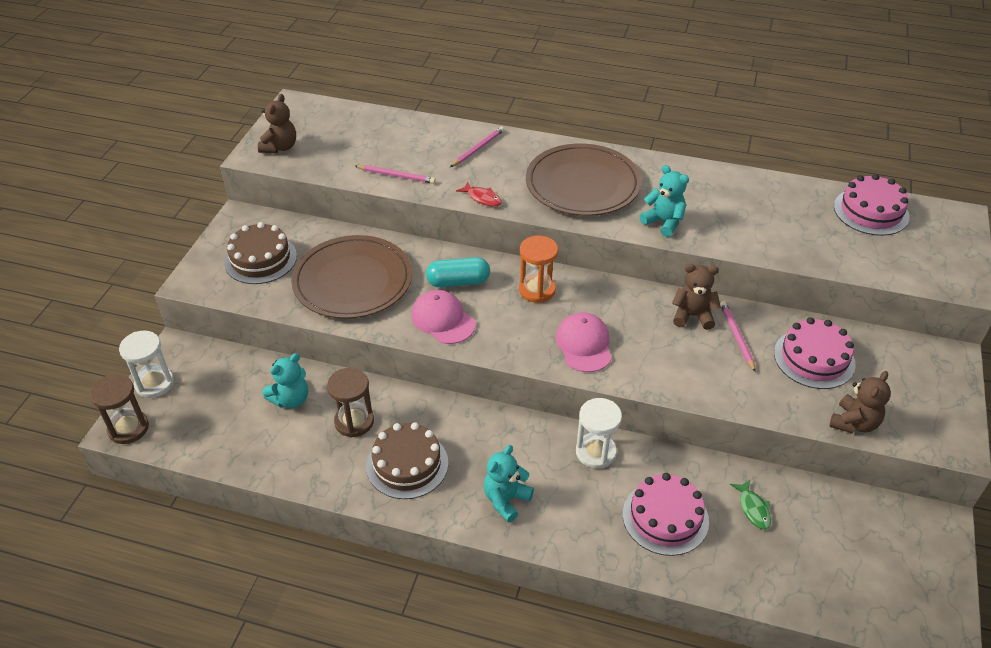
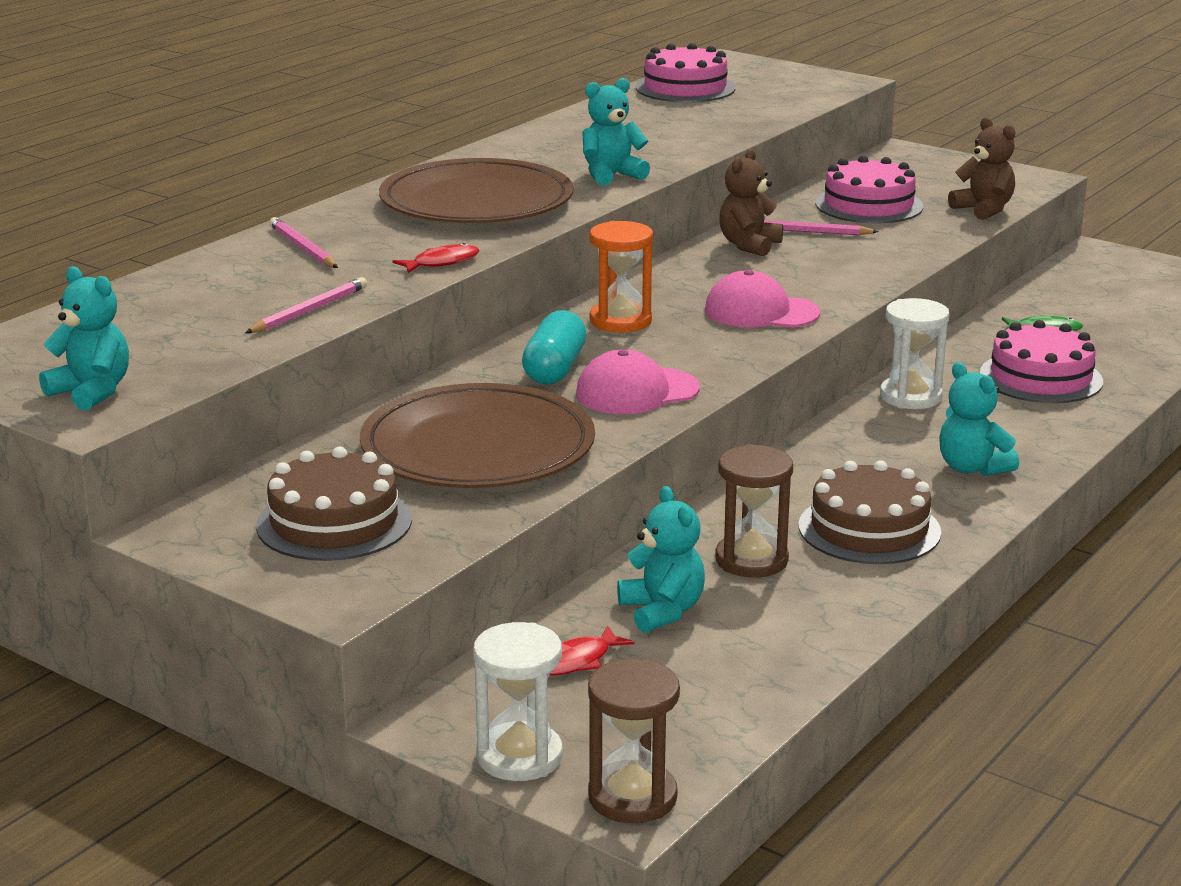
camera: 70 degrees left, 20 degrees down
(237, 381) = (577, 661): none -> red fish
(280, 147) = (92, 392): brown teddy bear -> turquoise teddy bear

